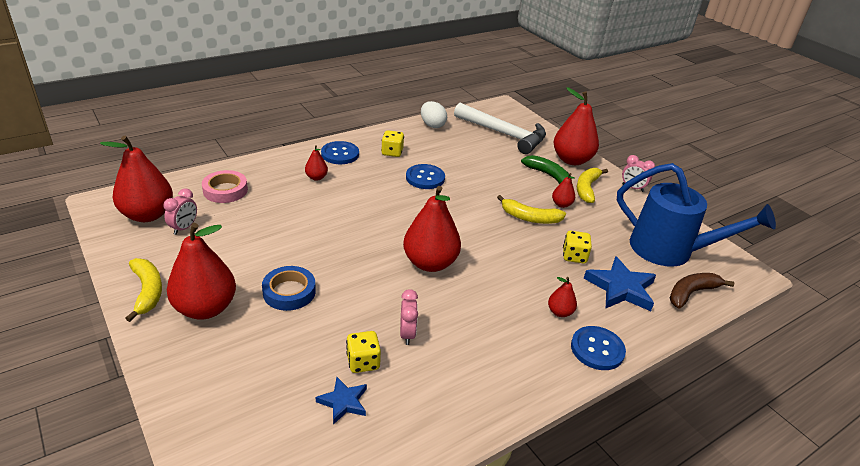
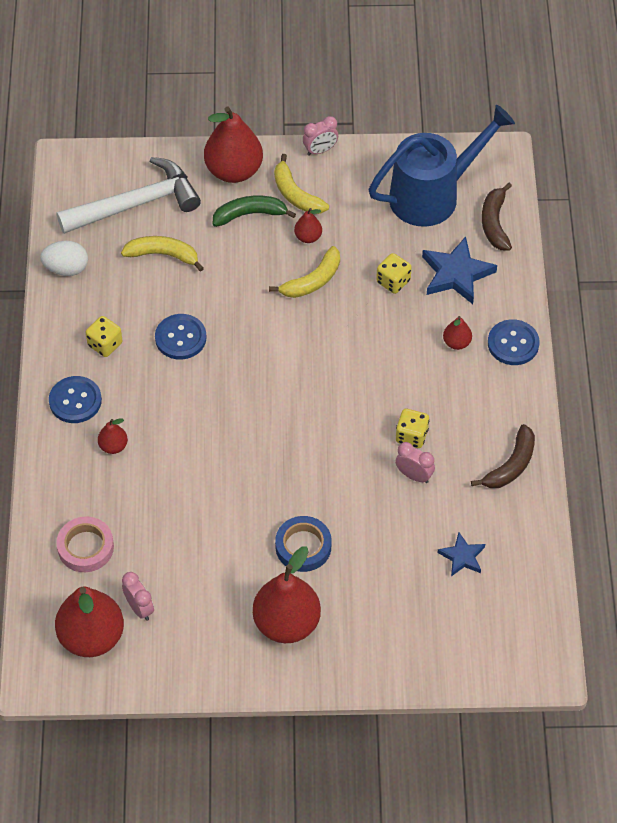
camera: 55 degrees left, 20 degrees up
(147, 292) = (233, 666): yellow banana -> yellow banana (163, 255)
(363, 362) = (427, 524): yellow dice -> yellow dice (411, 436)
(430, 263) = (330, 409): red pear -> none
(471, 399) = (511, 465): none -> brown banana

